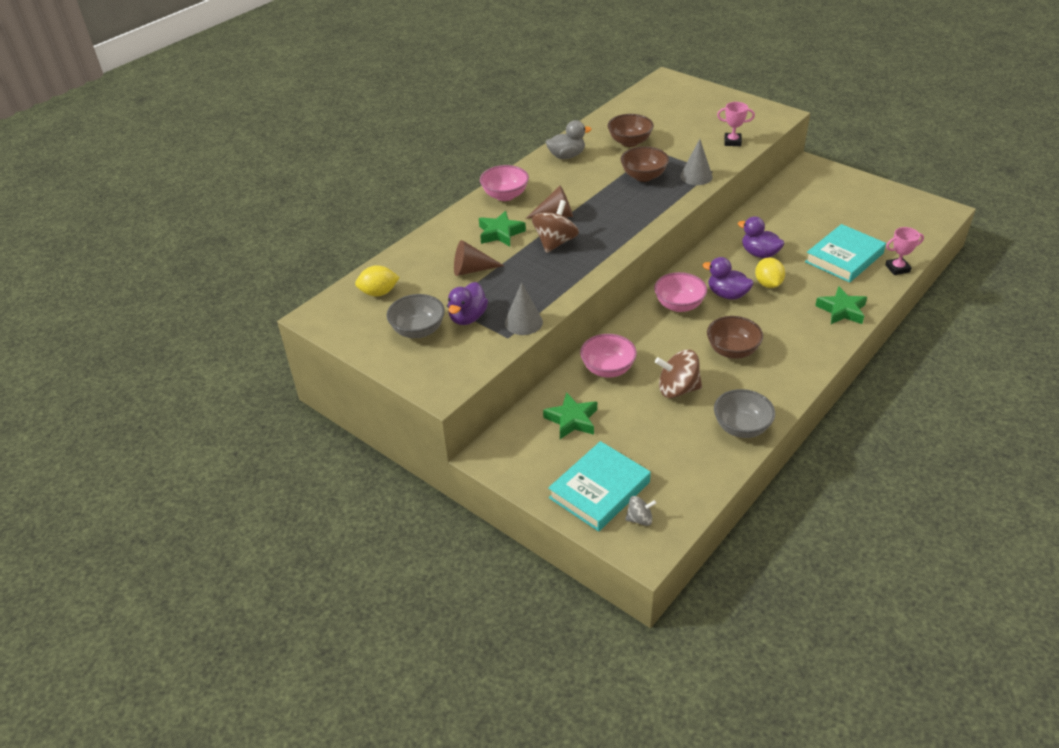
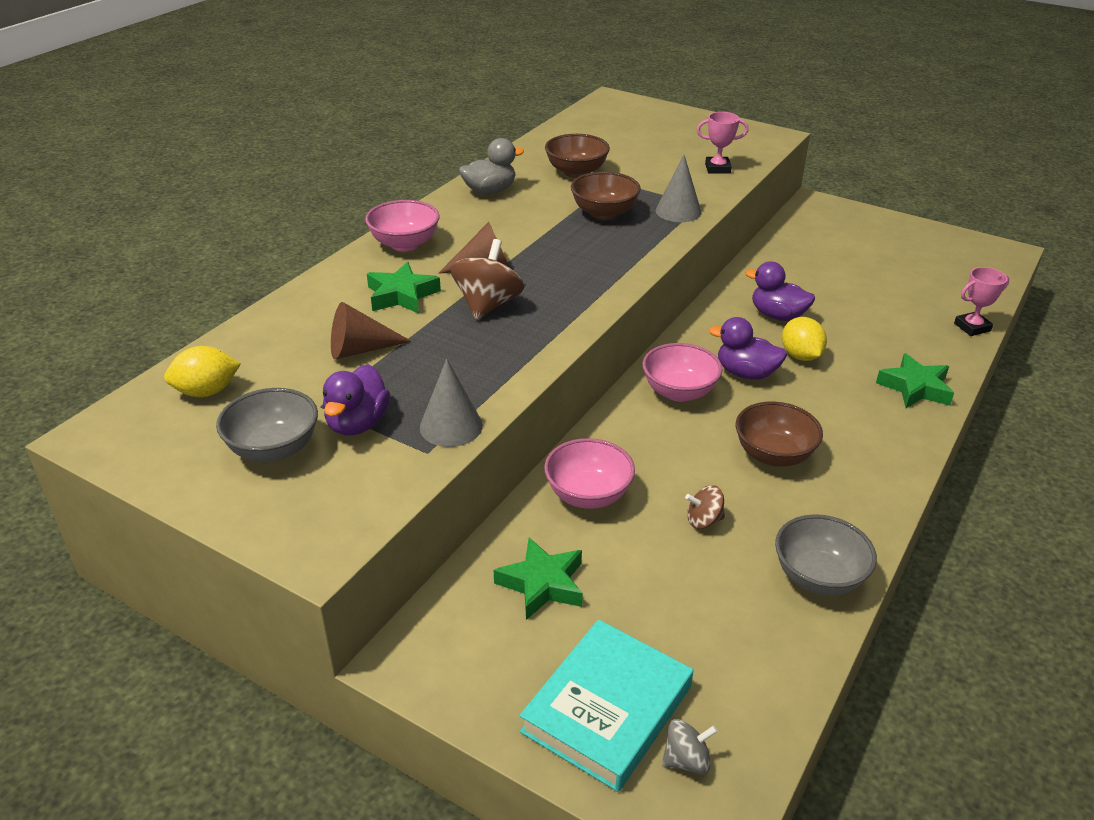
camera: 10 degrees left, 5 degrees down
(677, 389) = (703, 520): brown spinning top -> brown spinning top, size x0.55
(844, 257) = (895, 316): turquoise book -> none

